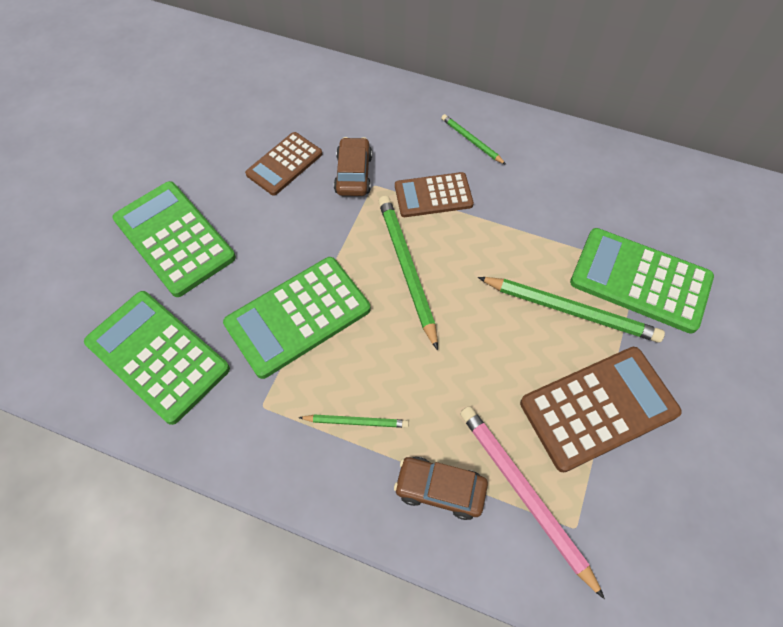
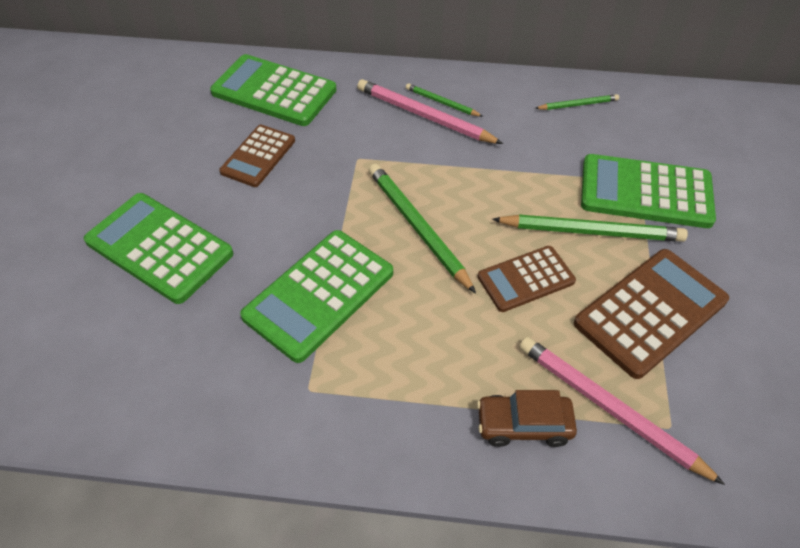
camera: 15 degrees left, 10 degrees down
(157, 356) = (175, 366): green calculator -> green calculator (274, 91)
(353, 174) = (333, 152): brown car -> none
(356, 422) = (414, 381): green pencil -> green pencil (578, 105)
(433, 195) = (421, 157): brown calculator -> brown calculator (526, 279)
(450, 152) = (425, 116): none -> pink pencil

